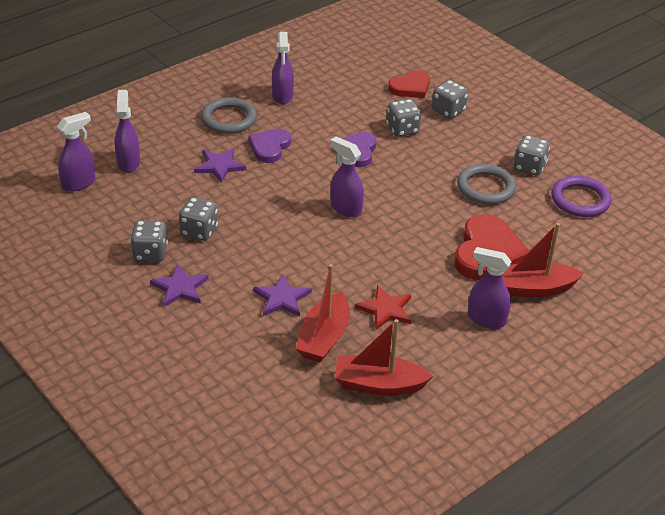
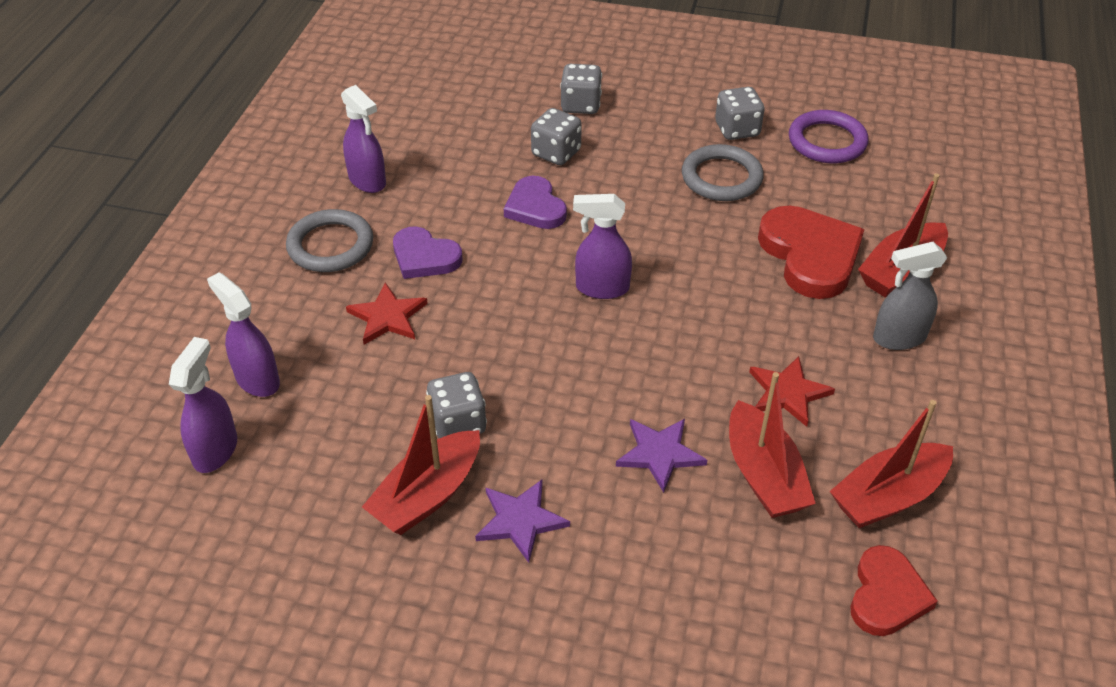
camera: 35 degrees left, 5 degrees up
(150, 253) = (427, 495): grey dice -> red boat
(219, 166) = (387, 317): purple star -> red star
(269, 147) = (424, 257): purple heart -> purple heart turned 45 degrees counterclockwise
(410, 87) = (508, 96): red heart -> red heart (886, 595)
(486, 319) = (898, 338): purple spray bottle -> grey spray bottle

